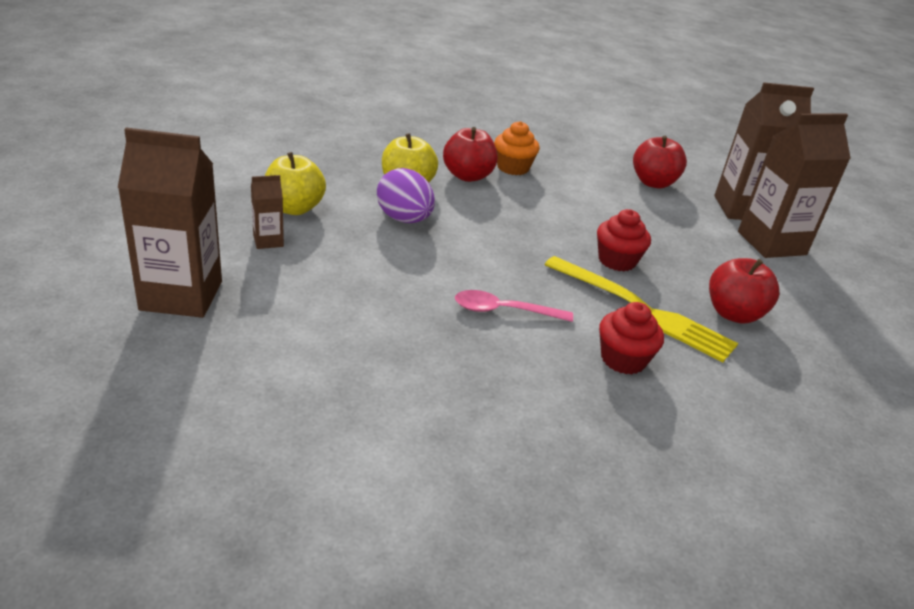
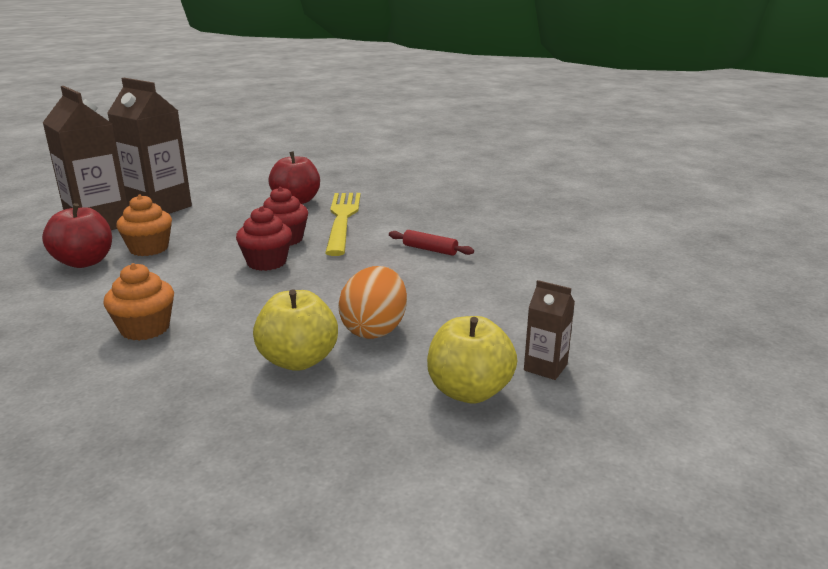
camera: 125 degrees left, 10 degrees down
(181, 295) = (683, 353): brown carton -> none
(404, 219) = (374, 329): purple egg -> orange egg
(467, 176) = (212, 341): red apple -> none
(504, 311) = (430, 249): pink spoon -> red rolling pin
(623, 359) = (409, 212): red cupcake -> red cupcake (267, 262)
(658, 208) = (149, 249): none -> orange cupcake

